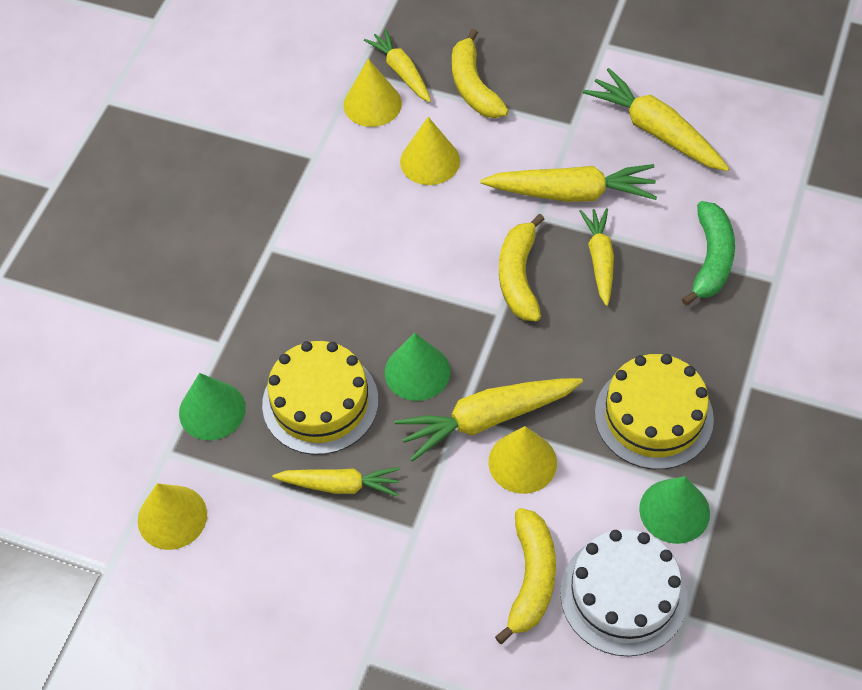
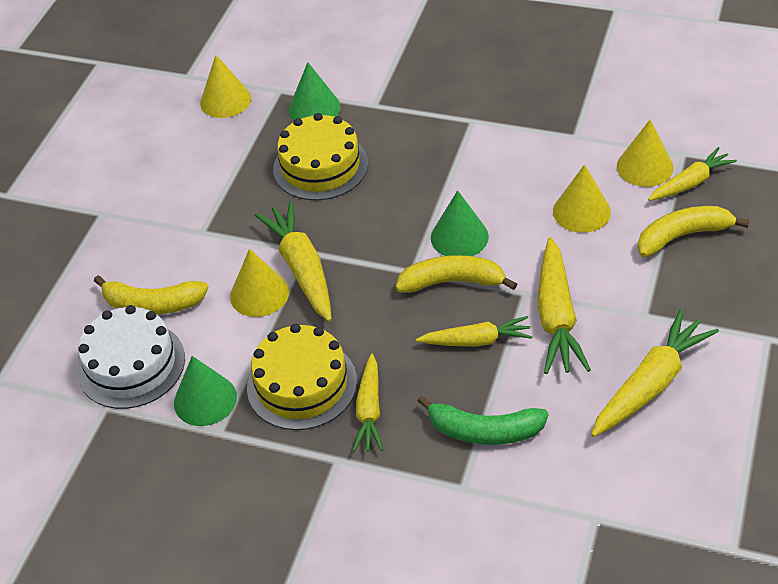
camera: 90 degrees right, 10 degrees down
(340, 485) = (245, 185): yellow carrot -> yellow carrot (369, 410)
(417, 371) = (349, 221): green cone -> green cone (459, 237)

